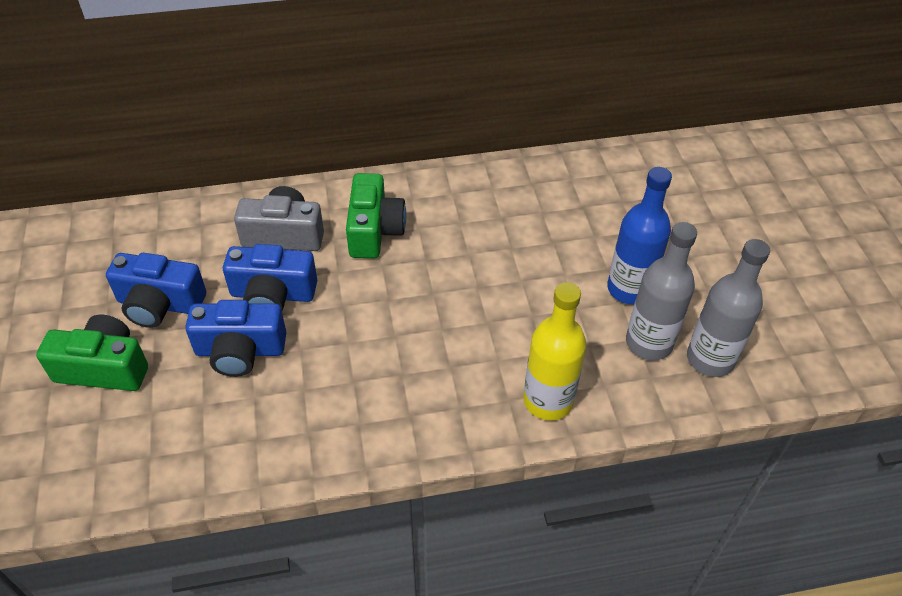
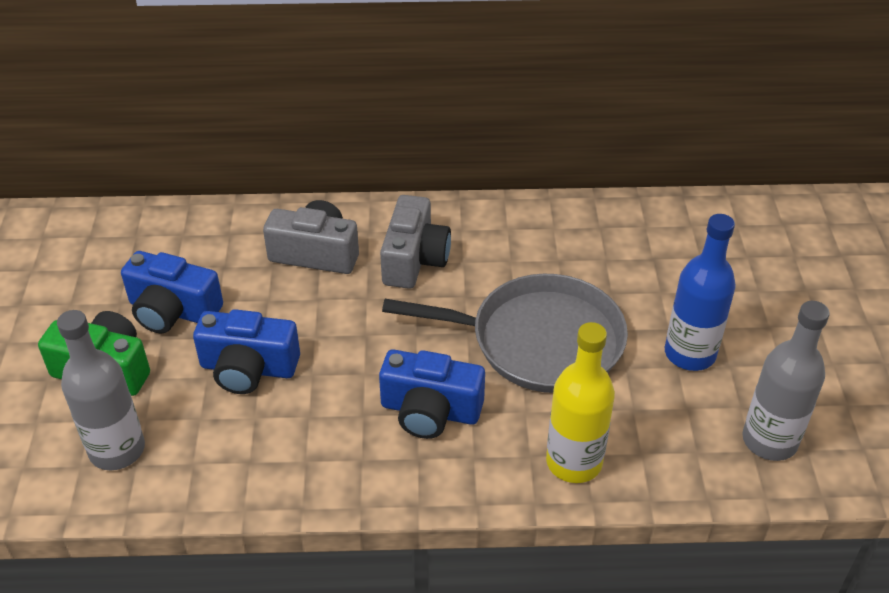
camera: 10 degrees right, 5 degrees down
(273, 294) = (293, 314): blue camera -> blue camera (430, 411)
(374, 230) = (414, 259): green camera -> grey camera
(497, 293) = (538, 341): none -> grey pan
(649, 343) = (701, 414): grey bottle -> grey bottle (117, 450)

